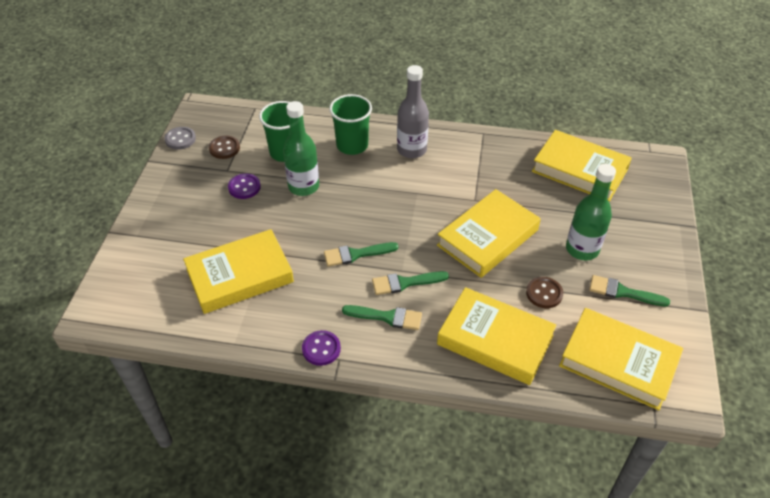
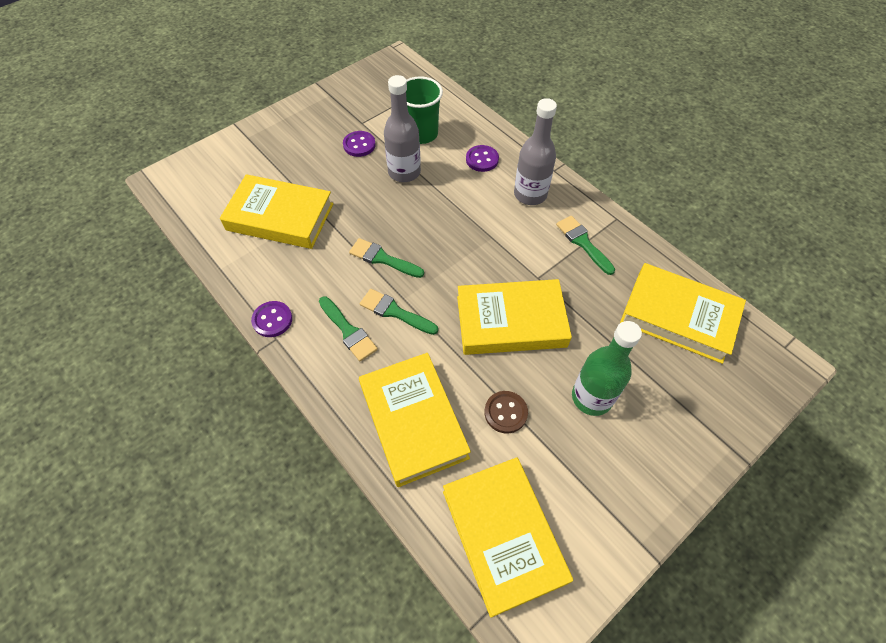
camera: 40 degrees right, 10 degrees up
(180, 139) = (355, 77): grey button -> none
(224, 148) = (379, 103): brown button -> none
(303, 186) = (404, 172): green bottle -> grey bottle
(352, 145) = (482, 159): green cup -> purple button
(579, 170) = (678, 316): yellow book -> yellow book turned 45 degrees counterclockwise
(623, 292) = (586, 471): green brush -> green brush (583, 242)

